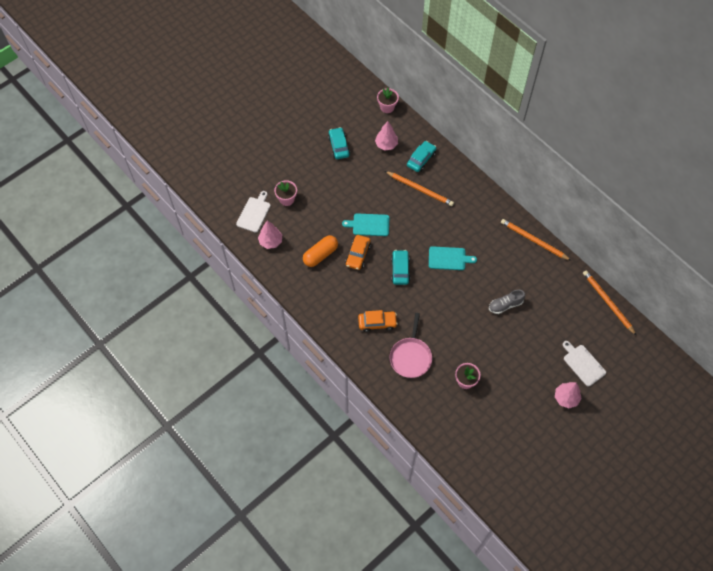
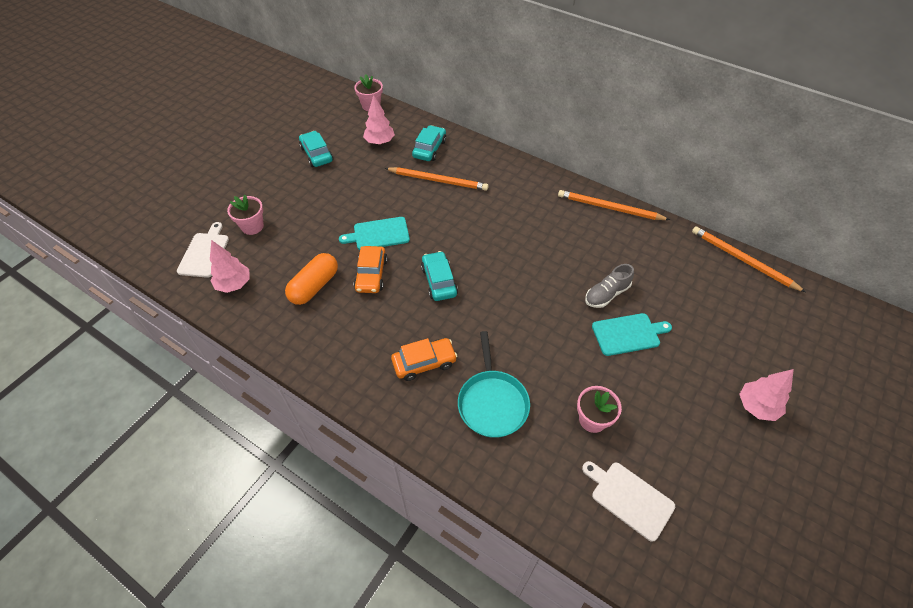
camera: 15 degrees left, 10 degrees down
(410, 357) = (492, 402): pink pan -> turquoise pan
(448, 258) = (504, 252): turquoise cutting board -> turquoise cutting board (628, 334)
(583, 364) = (754, 349): white cutting board -> white cutting board (629, 498)

